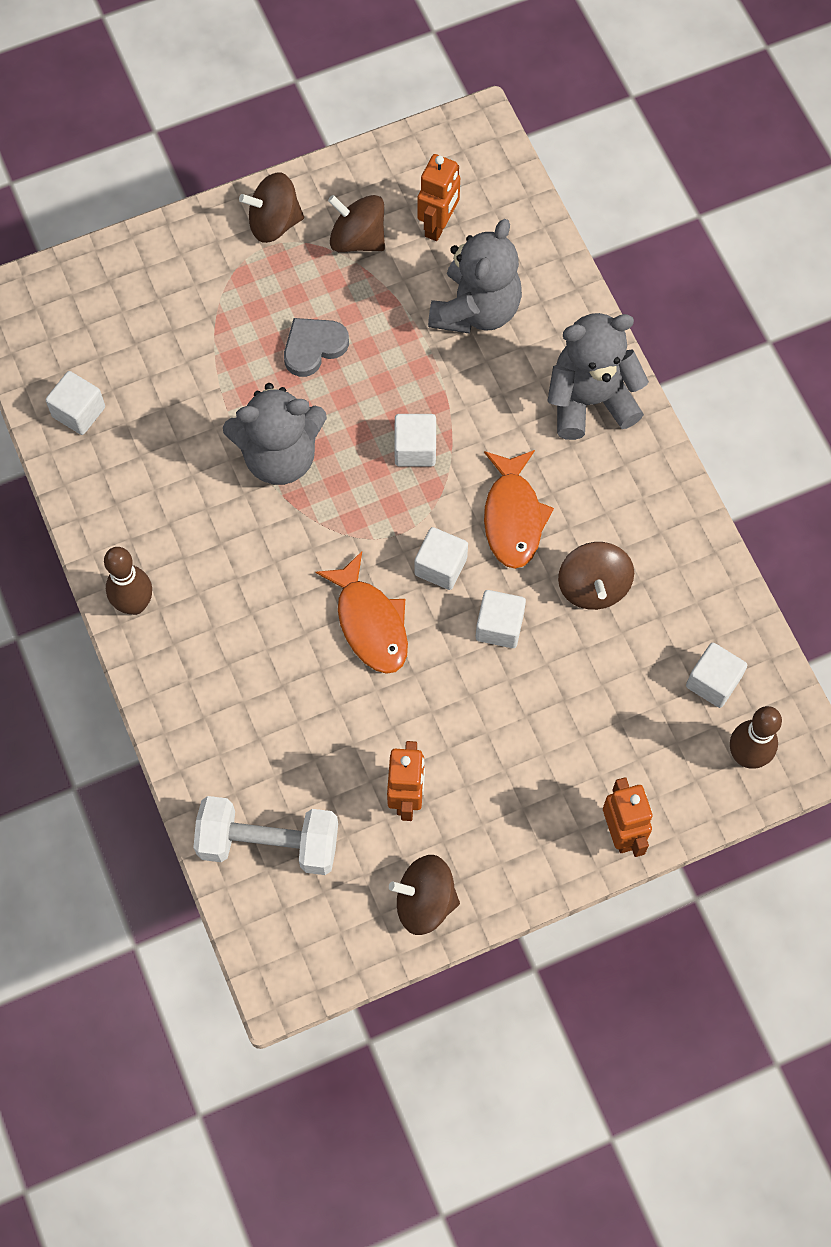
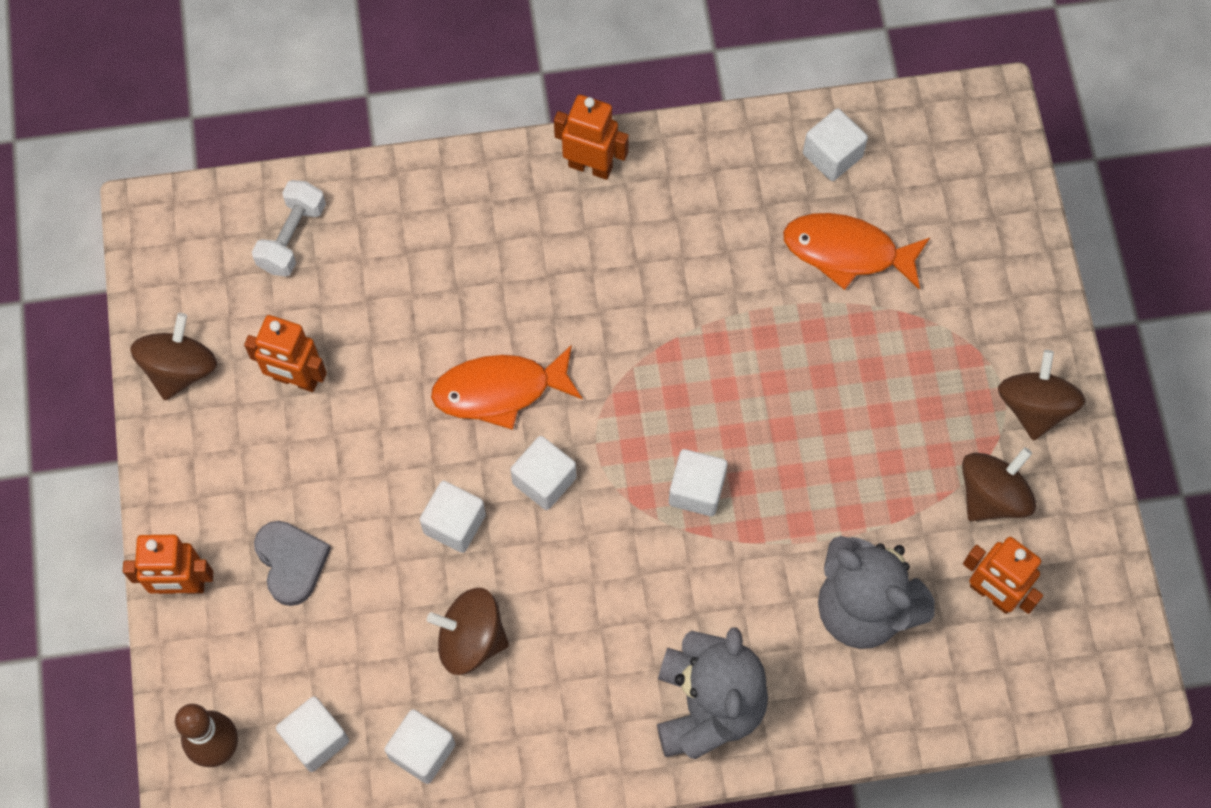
camera: 105 degrees right, 0 degrees up
(134, 604) = (590, 166): brown bowling pin -> orange robot
(268, 843) = (292, 237): white dumbbell -> white dumbbell, size x0.65
(279, 456) = (726, 345): grey teddy bear -> none
(313, 347) = (855, 412): grey heart -> grey heart (291, 562)
(513, 517) = (581, 575): orange fish -> orange fish (847, 252)
(695, 598) = (422, 751): none -> white cube

